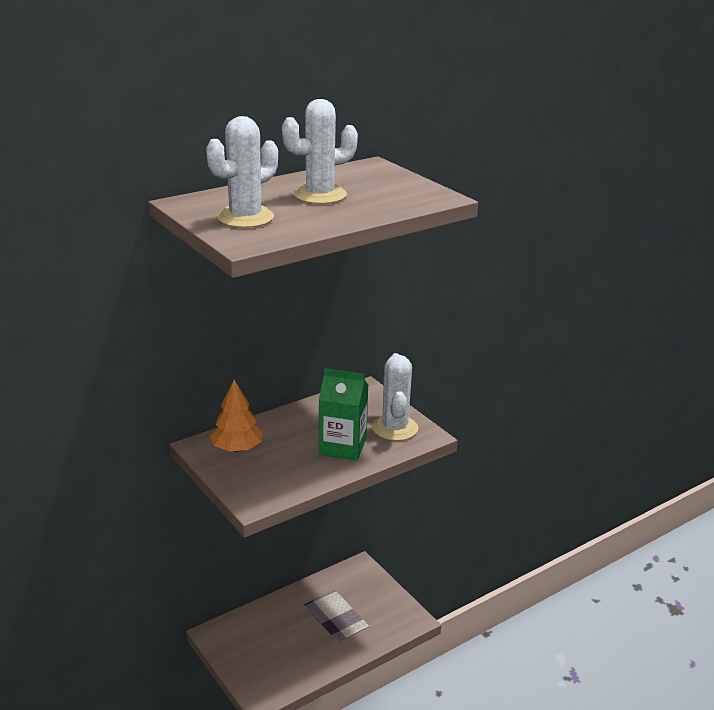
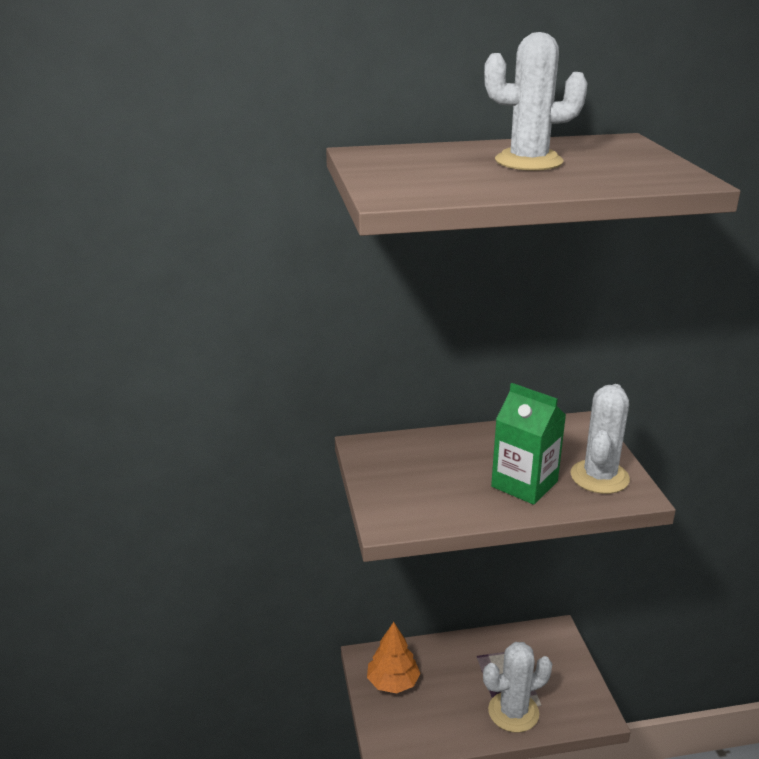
camera: 25 degrees right, 0 degrees up
(237, 448) = (402, 458): orange tree -> orange tree (393, 682)
(245, 218) = (417, 173): white cactus -> white cactus (513, 712)

